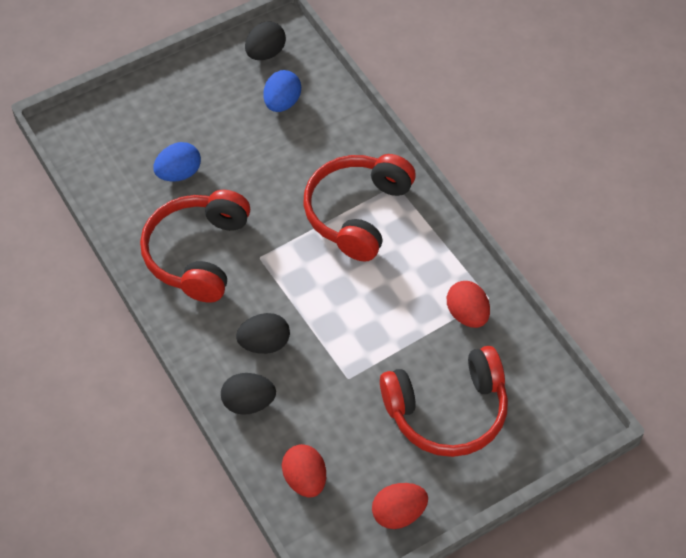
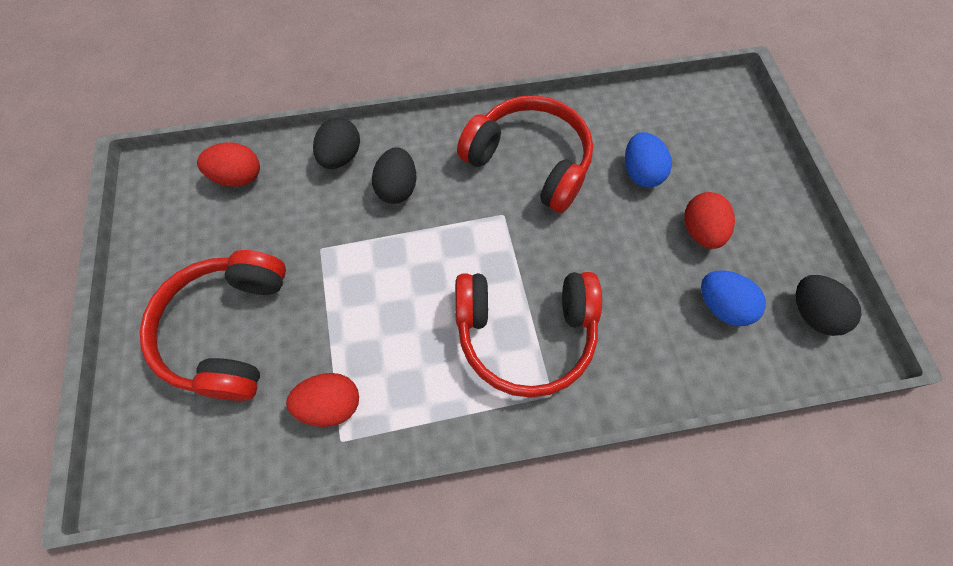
camera: 110 degrees right, 10 degrees up
(357, 213) = (525, 333): red headphones -> red headphones turned 135 degrees clockwise
(399, 514) = (155, 242): red egg -> red egg (700, 231)

